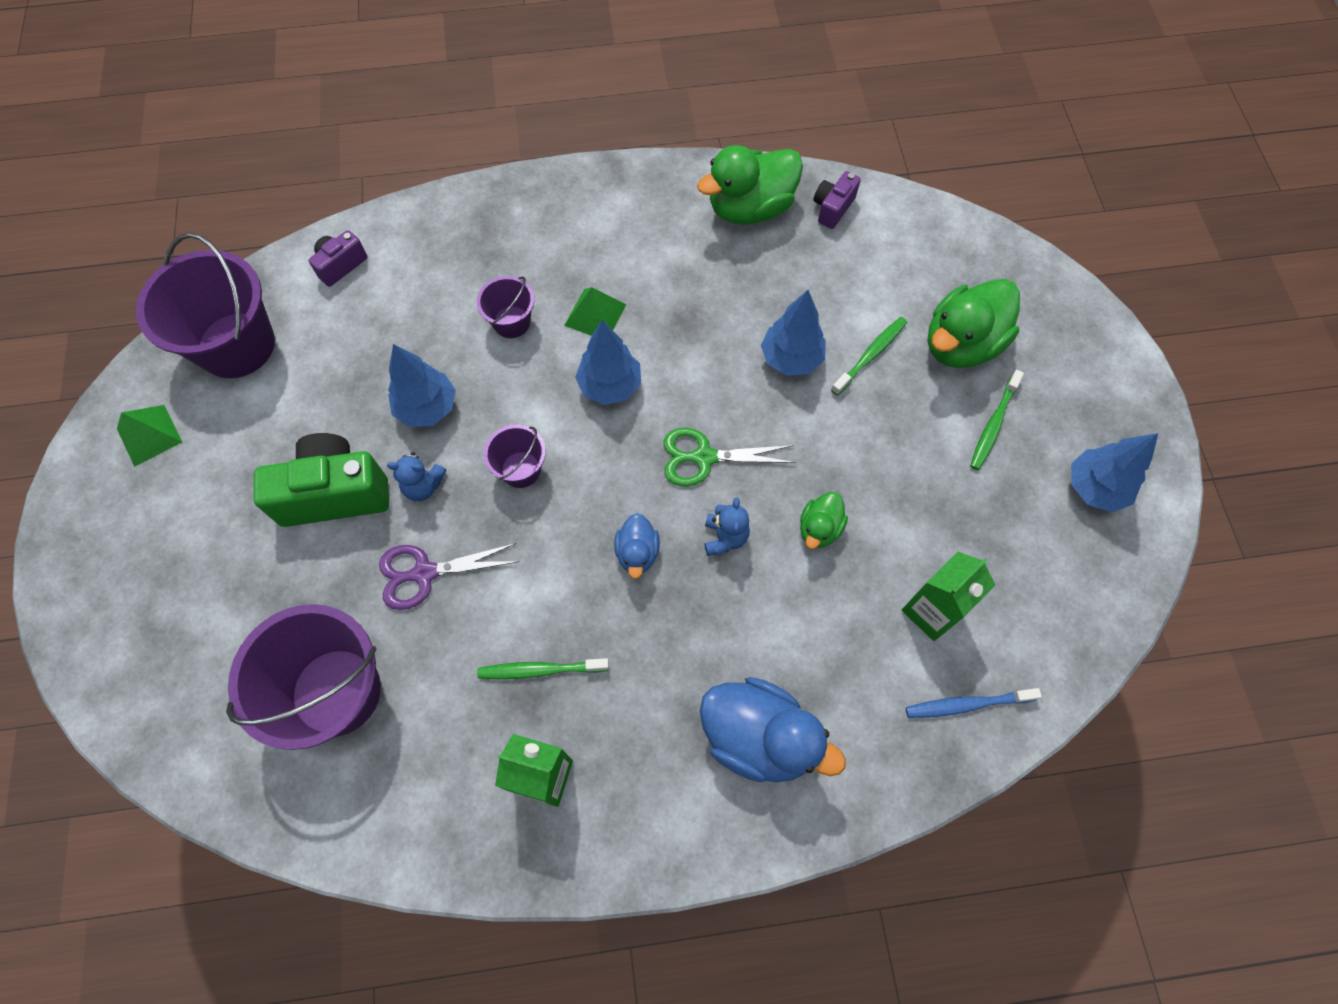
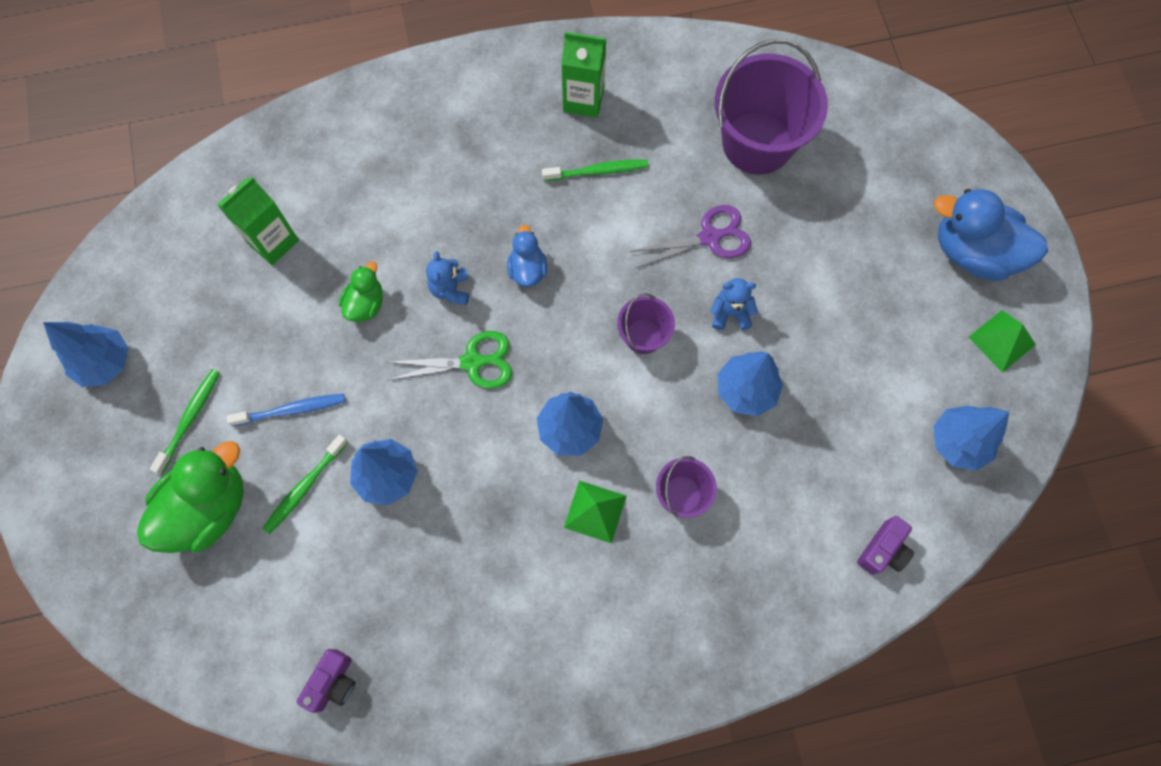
camera: 175 degrees right, 5 degrees up
(236, 345) = (957, 443): purple bucket -> blue tree
(335, 494) = (809, 299): green camera -> none
(750, 208) = (431, 673): green duck -> none
(759, 737) = (420, 138): blue duck -> blue duck (973, 252)
(966, 704) = (253, 173): blue toothbrush -> blue toothbrush (291, 410)

